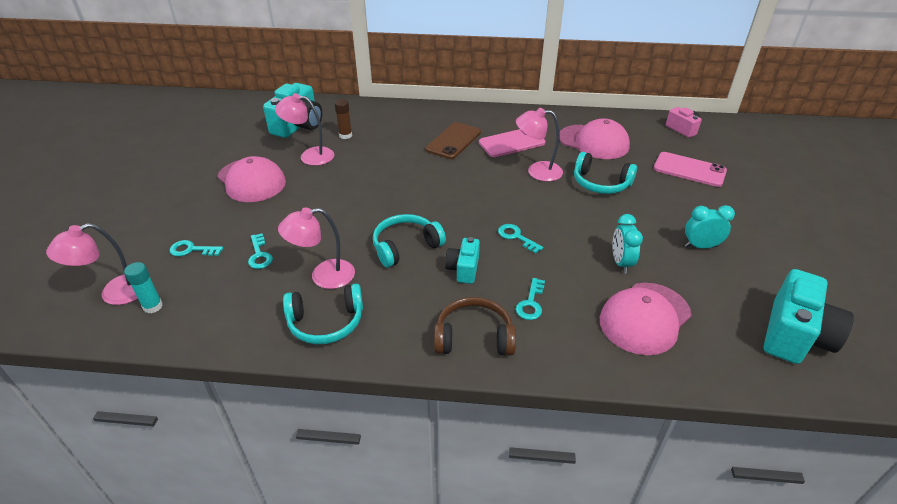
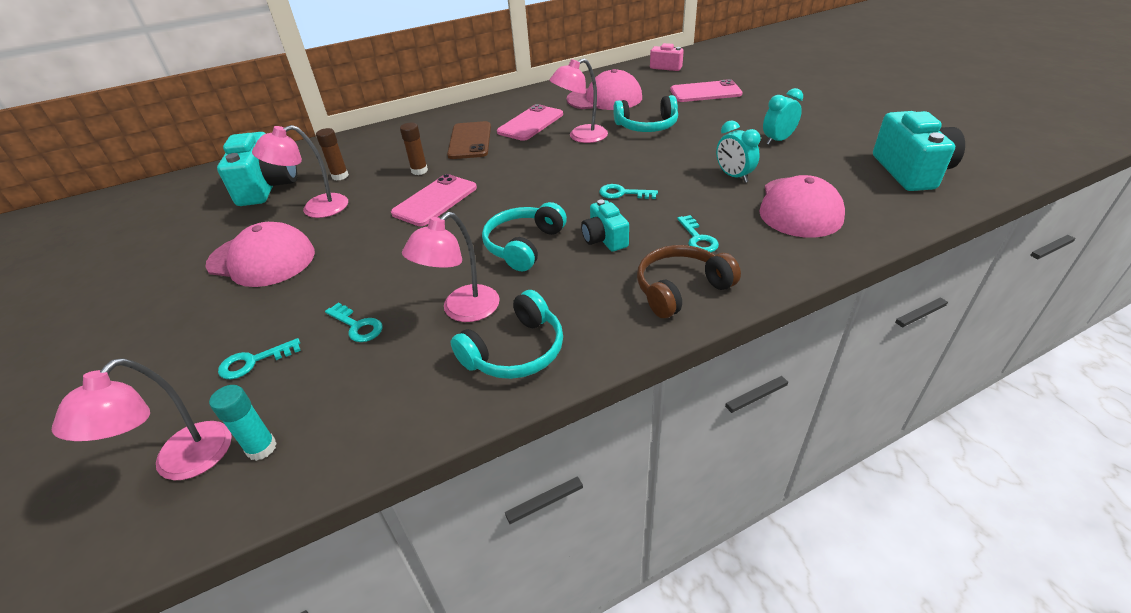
camera: 30 degrees left, 0 degrees up
(384, 182) = (435, 200): none -> pink phone
(397, 153) = (419, 171): none -> brown glue stick

